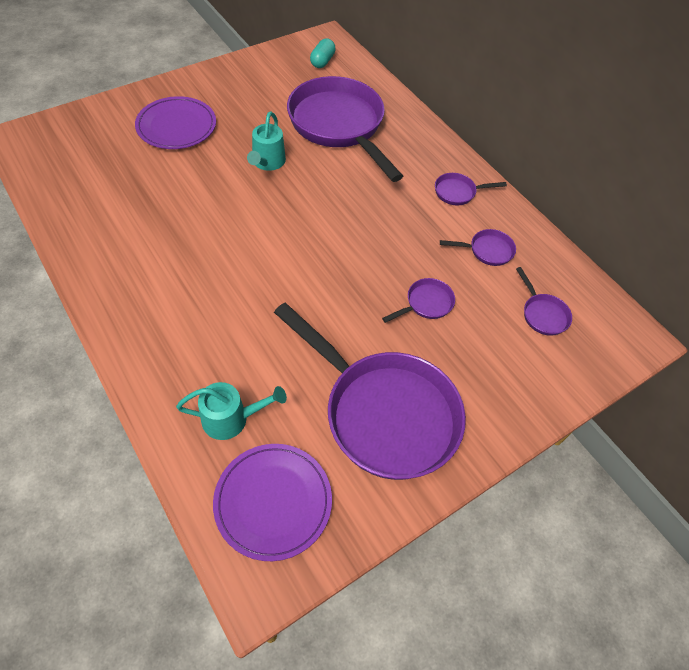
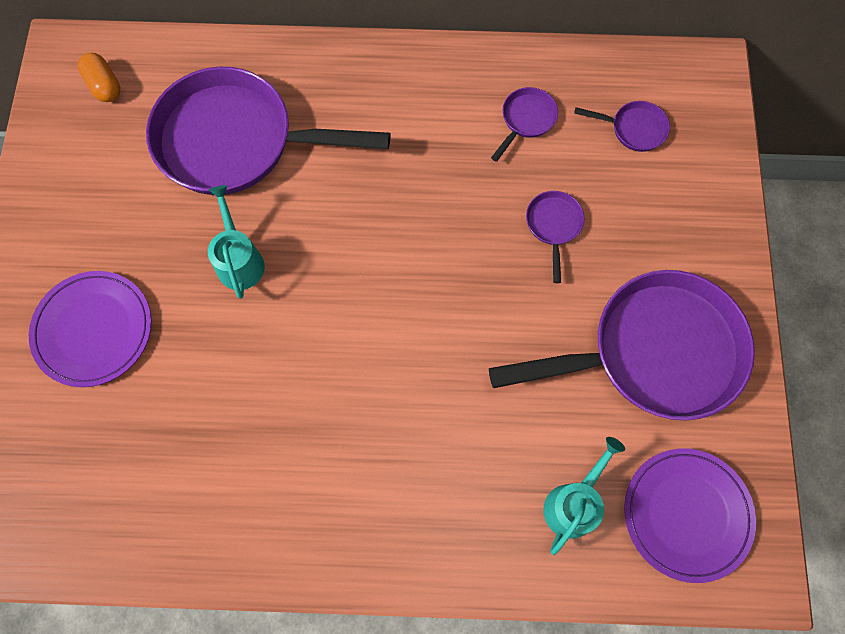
camera: 50 degrees left, 15 degrees up
(267, 162) = (239, 259): turquoise watering can -> turquoise watering can turned 150 degrees counterclockwise
(322, 61) = (104, 85): turquoise capsule -> orange capsule
(458, 192) = (429, 90): purple pan -> none

